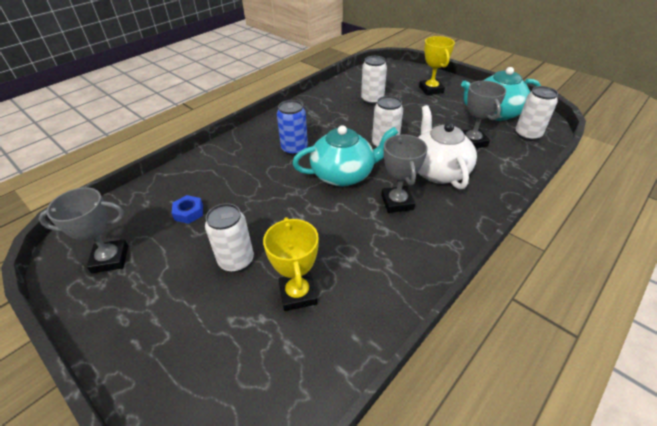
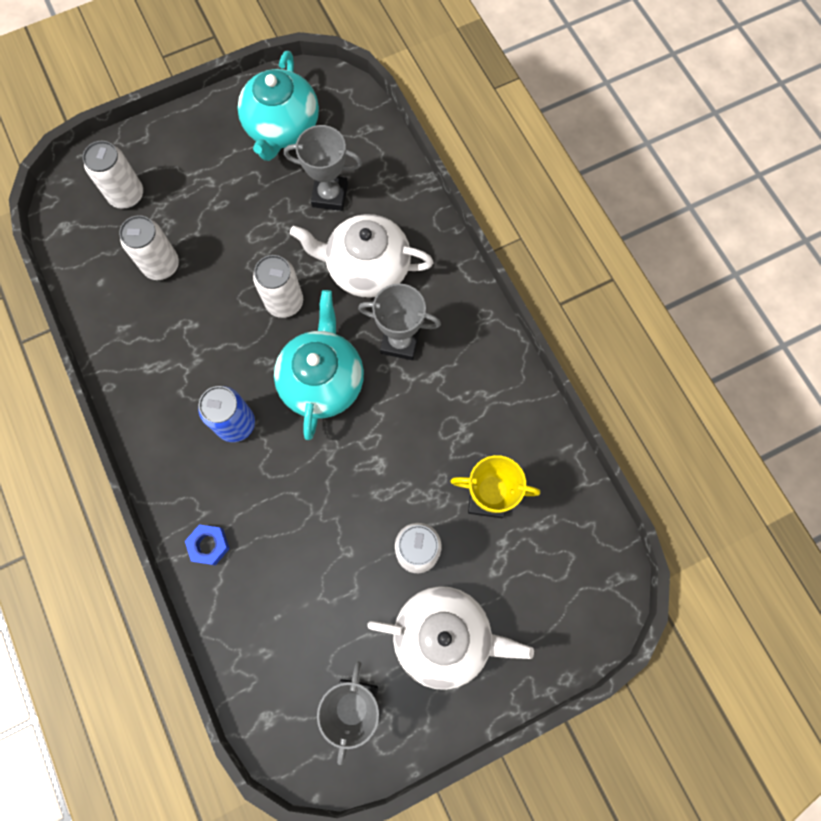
camera: 70 degrees left, 30 degrees up
(167, 299) = (444, 636): none -> white teapot
(189, 212) = (310, 596): blue nut -> blue nut (209, 545)
(431, 90) = (178, 170): yellow trophy -> none
(527, 135) = (347, 124): white can -> white can (127, 195)

